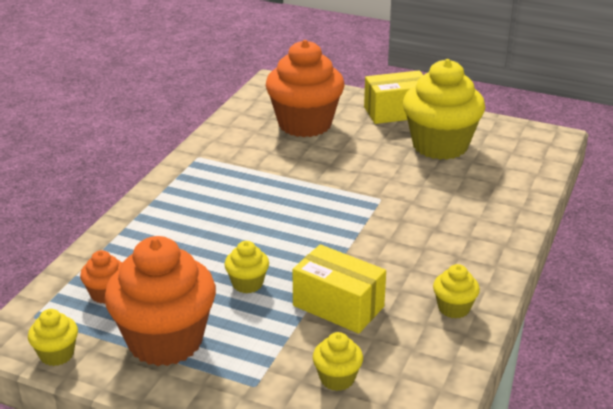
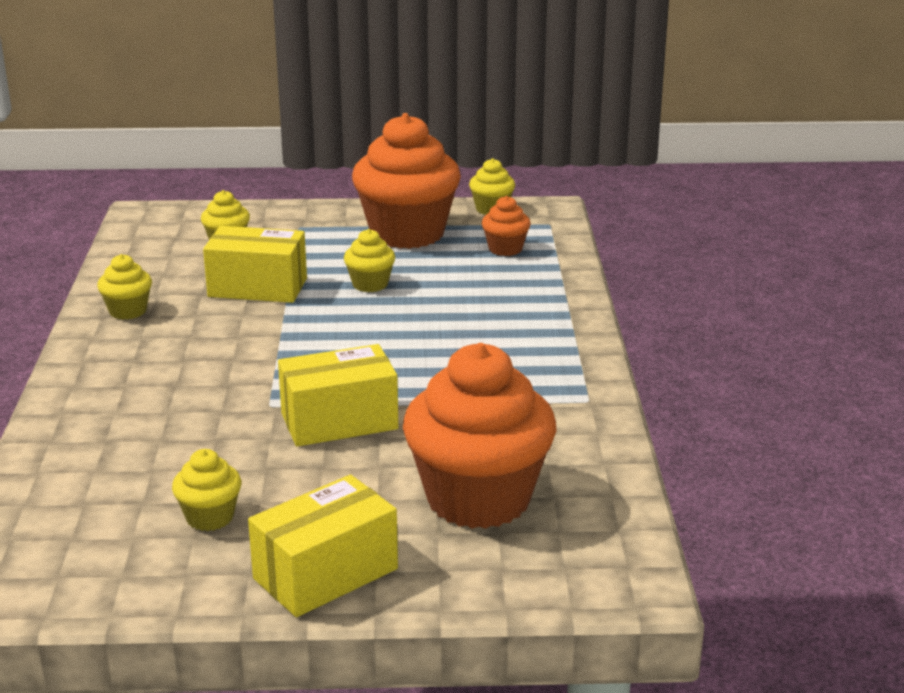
camera: 155 degrees right, 5 degrees down
(346, 178) = (339, 421): none -> yellow box
(440, 145) = (210, 517): yellow cupcake -> yellow cupcake, size x0.45

